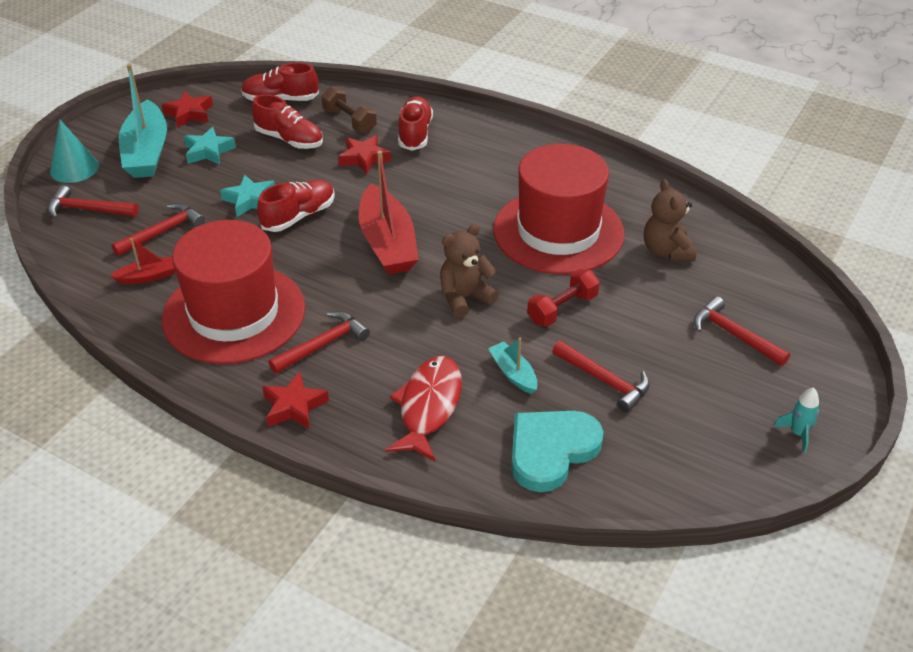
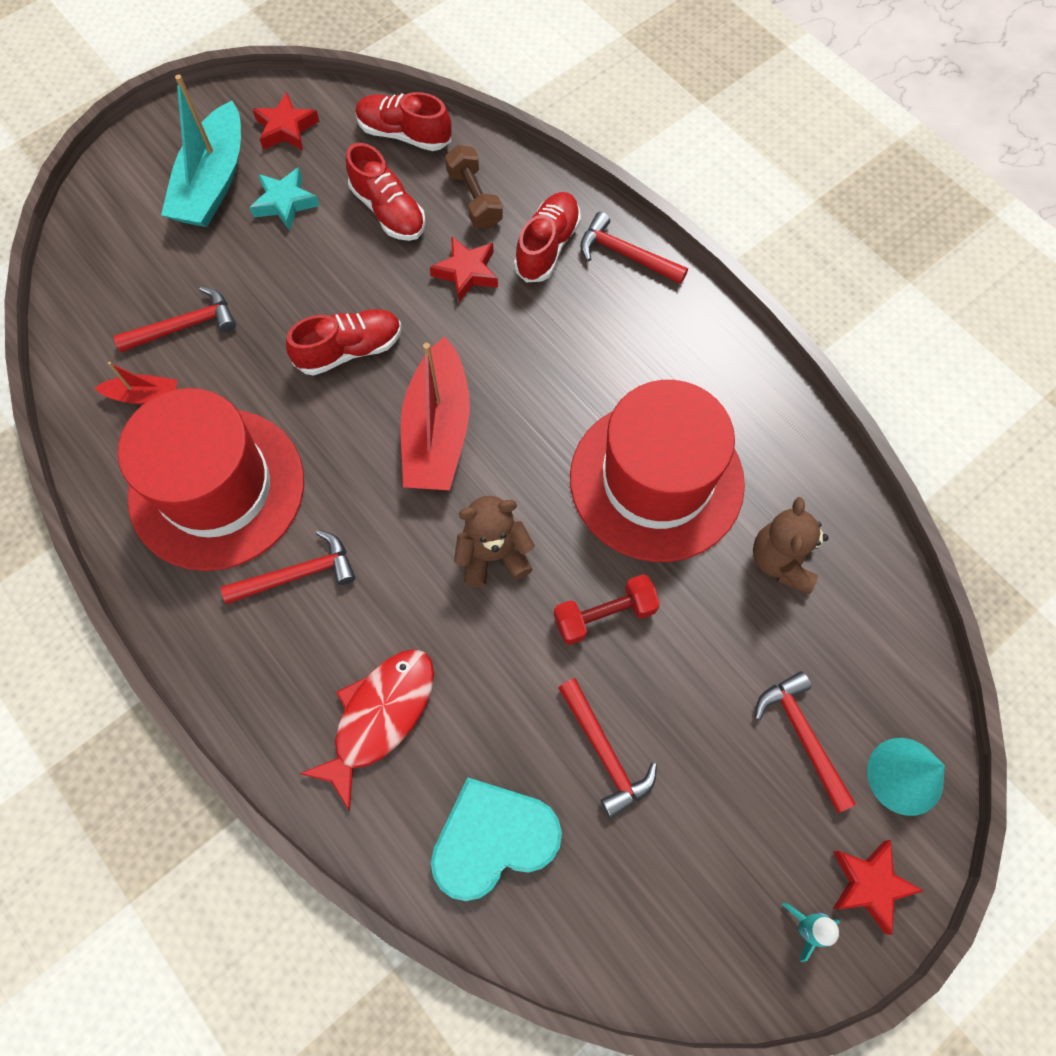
camera: 20 degrees right, 25 degrees up
(74, 168) = (122, 186): turquoise cone -> turquoise cone (905, 776)
(88, 210) = (115, 262): red hammer -> red hammer (626, 255)
(250, 200) = (303, 304): turquoise star -> none
(294, 406) = (230, 660): red star -> red star (869, 884)
(513, 373) = (500, 700): turquoise boat -> none

